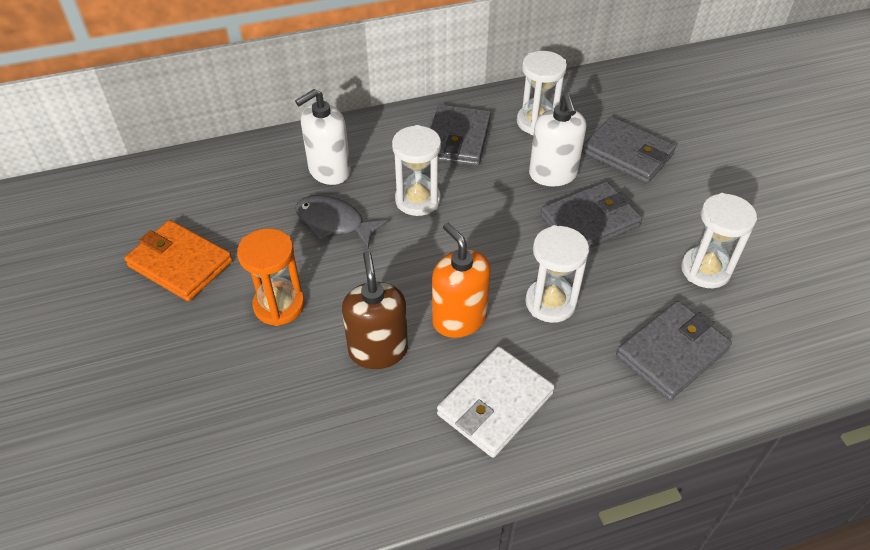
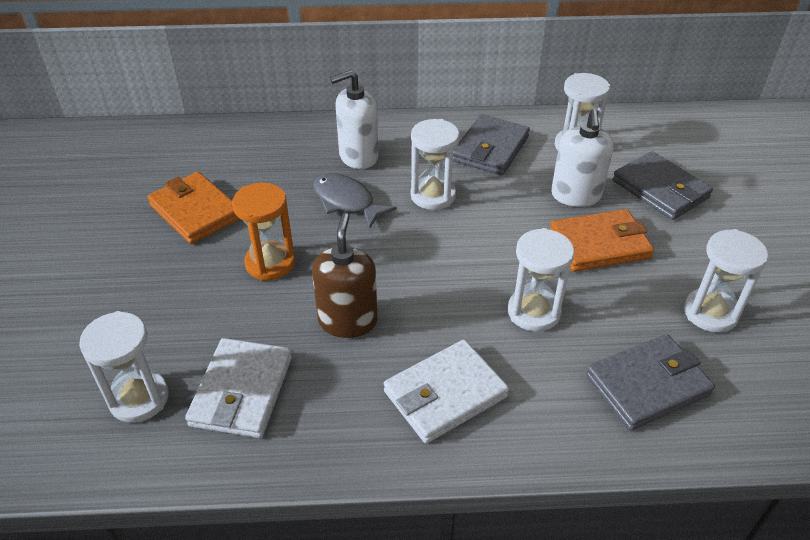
camera: 15 degrees right, 5 degrees down
(195, 480) = (139, 398): none -> white hourglass
(298, 447) = (242, 391): none -> white wallet
(459, 319) = (436, 308): orange soap dispenser -> none
(589, 221) = (599, 244): grey wallet -> orange wallet

